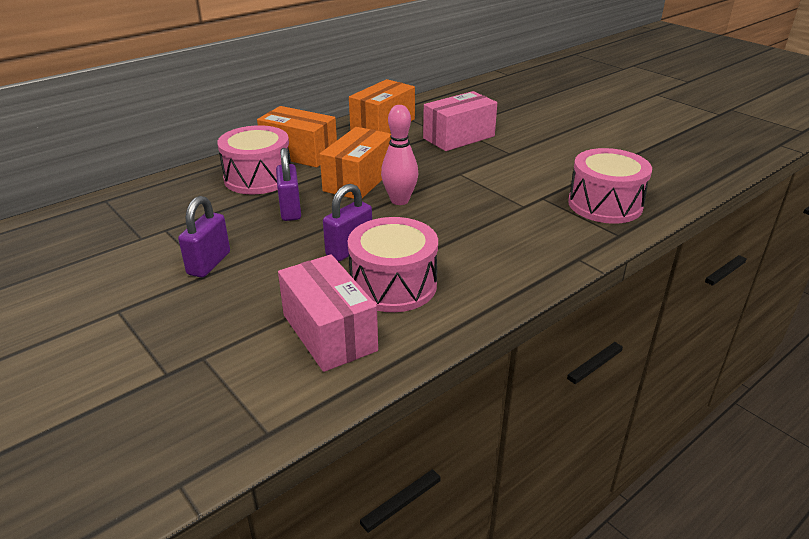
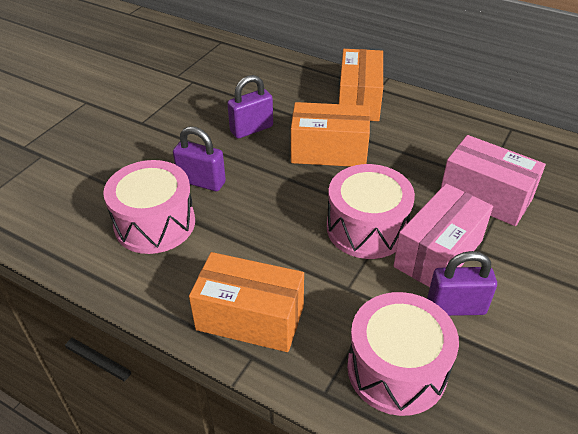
camera: 70 degrees right, 10 degrees up
(209, 263) = (154, 117): purple padlock -> purple padlock (456, 307)
(258, 178) = (297, 94): pink drum -> pink drum (367, 228)
(329, 332) = (80, 205): pink box -> pink box (438, 253)
(383, 124) = (468, 132): orange box -> orange box (250, 318)
(399, 200) = (305, 189): pink bowling pin -> none

